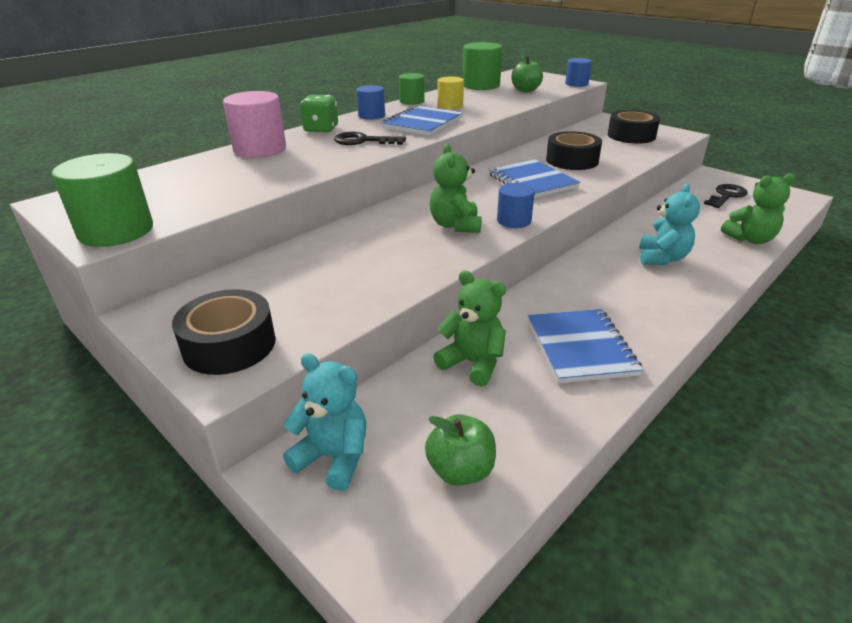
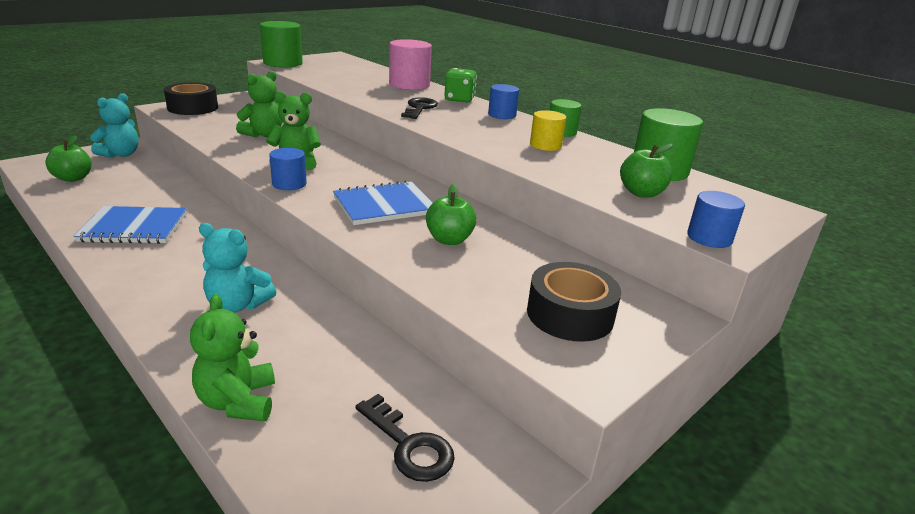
camera: 90 degrees right, 5 degrees down
(422, 123) = (472, 129): blue notebook -> none
(472, 363) = (158, 190): green teddy bear -> green teddy bear (263, 134)
(572, 160) = (449, 240): black tape -> green apple

